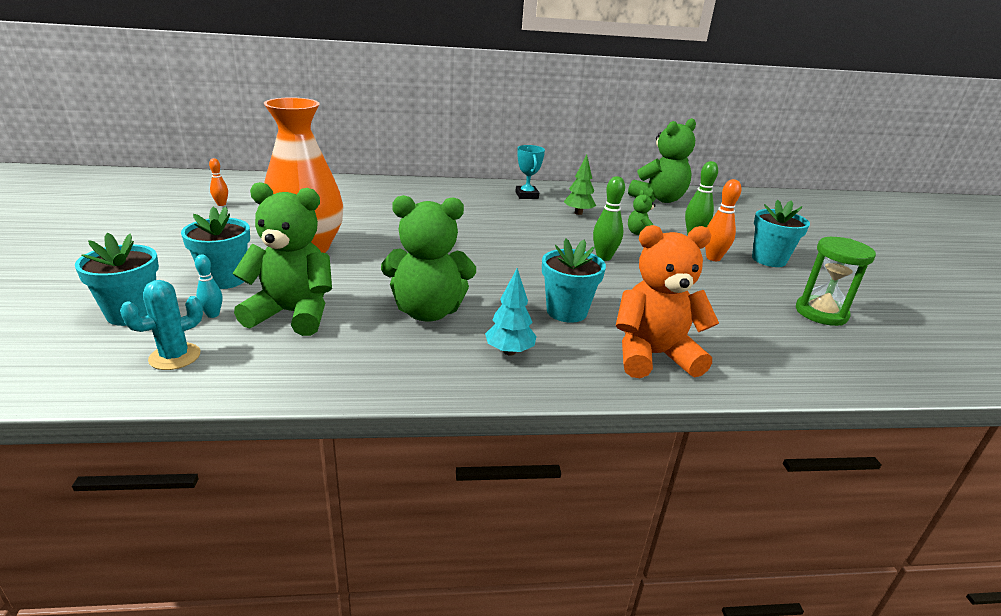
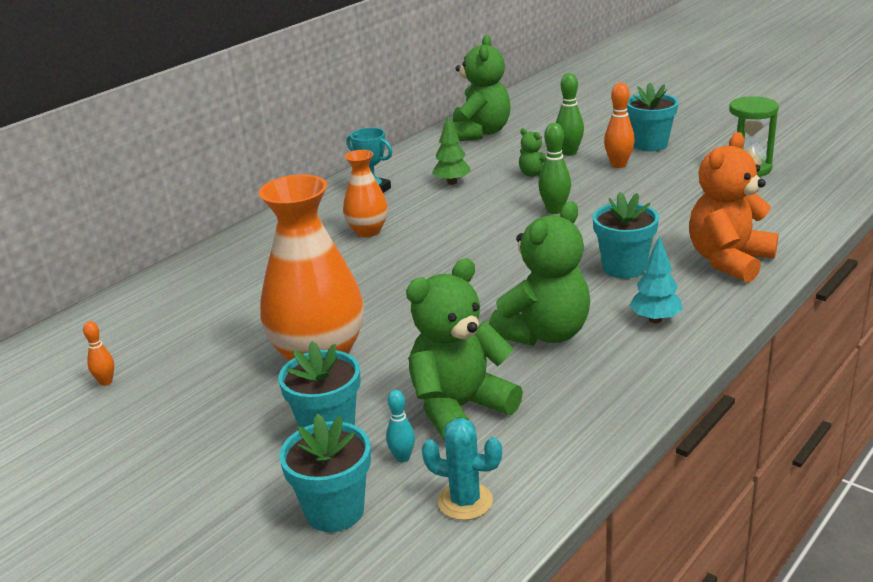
camera: 40 degrees left, 0 degrees up
(175, 357) = (465, 501): turquoise cactus -> turquoise cactus turned 75 degrees counterclockwise
(475, 210) = (368, 231): none -> orange vase

